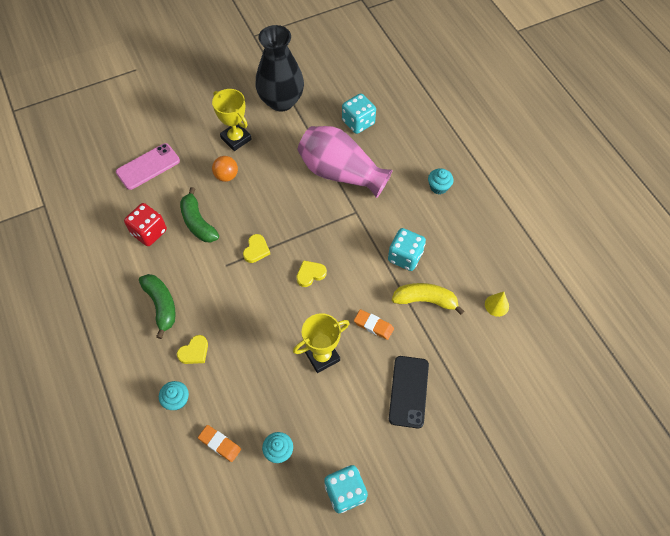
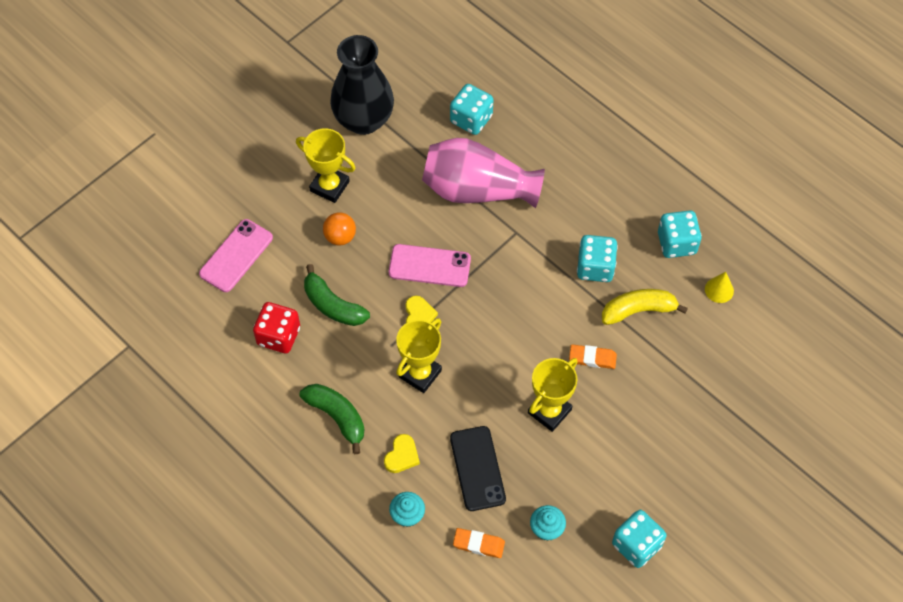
camera: 20 degrees left, 0 degrees up
(237, 293) = (420, 373): none -> yellow trophy
(281, 216) = (429, 266): none -> pink phone
(310, 274) = (495, 323): yellow heart -> none
(408, 391) = (660, 417): black phone -> black phone (477, 468)
(438, 187) = (600, 171): turquoise cupcake -> none
(476, 258) = (676, 243): none -> turquoise dice

